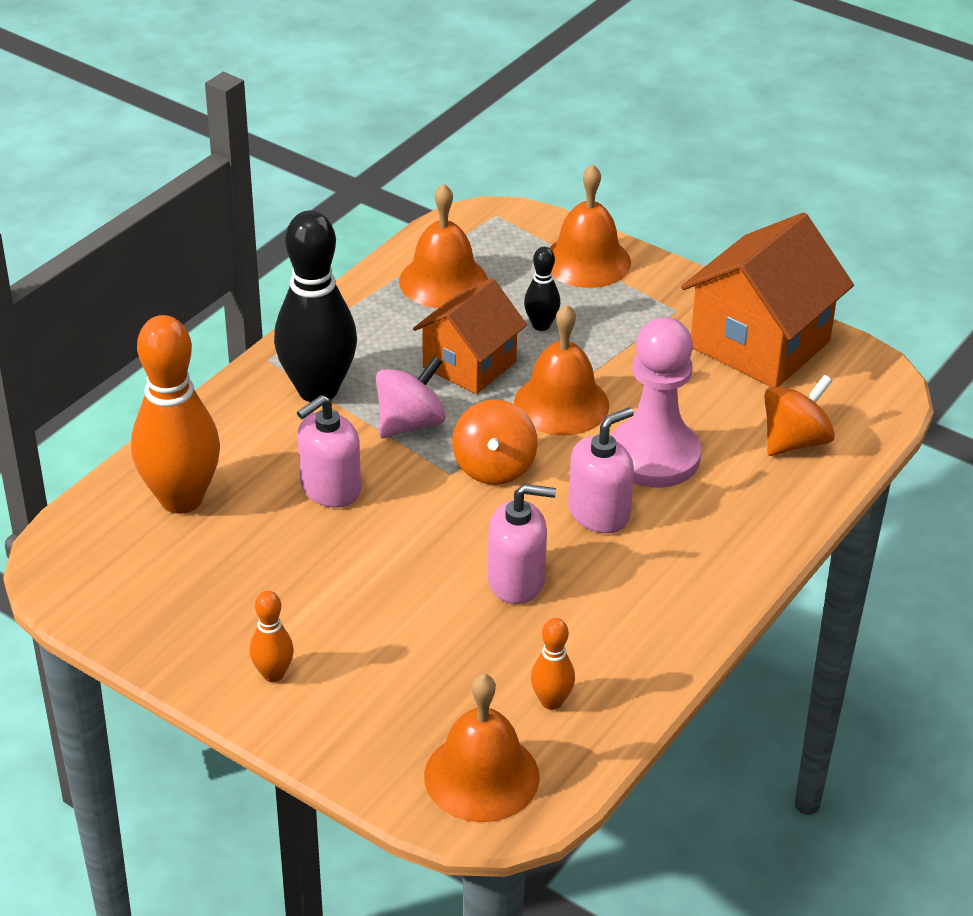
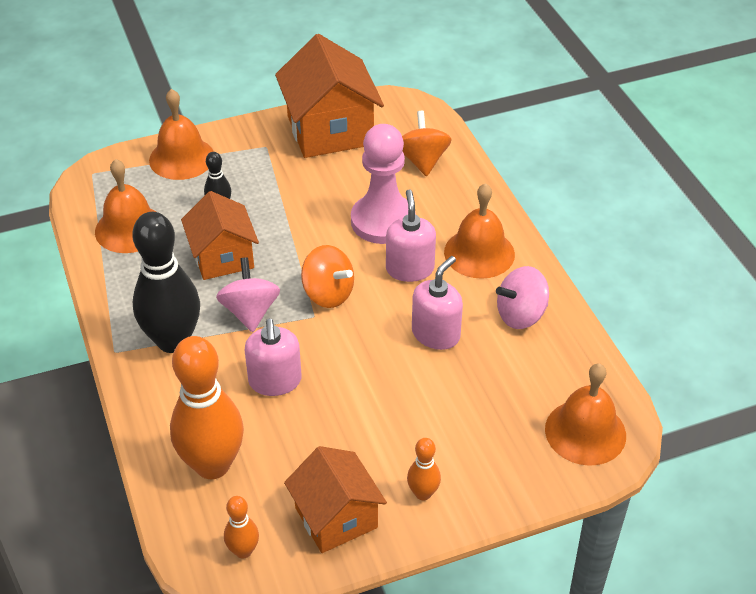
camera: 55 degrees left, 5 degrees up
(187, 621) = (336, 517): none -> orange house
(551, 701) = (548, 369): orange bowling pin -> orange bowling pin (243, 551)
(561, 404) = (300, 235): orange bell -> orange bell (479, 253)
(618, 640) = (521, 315): none -> pink spinning top

